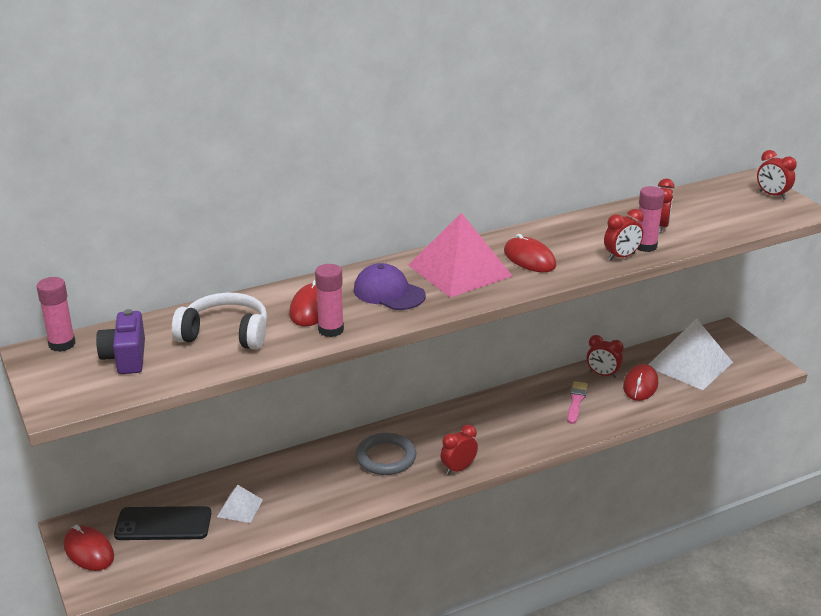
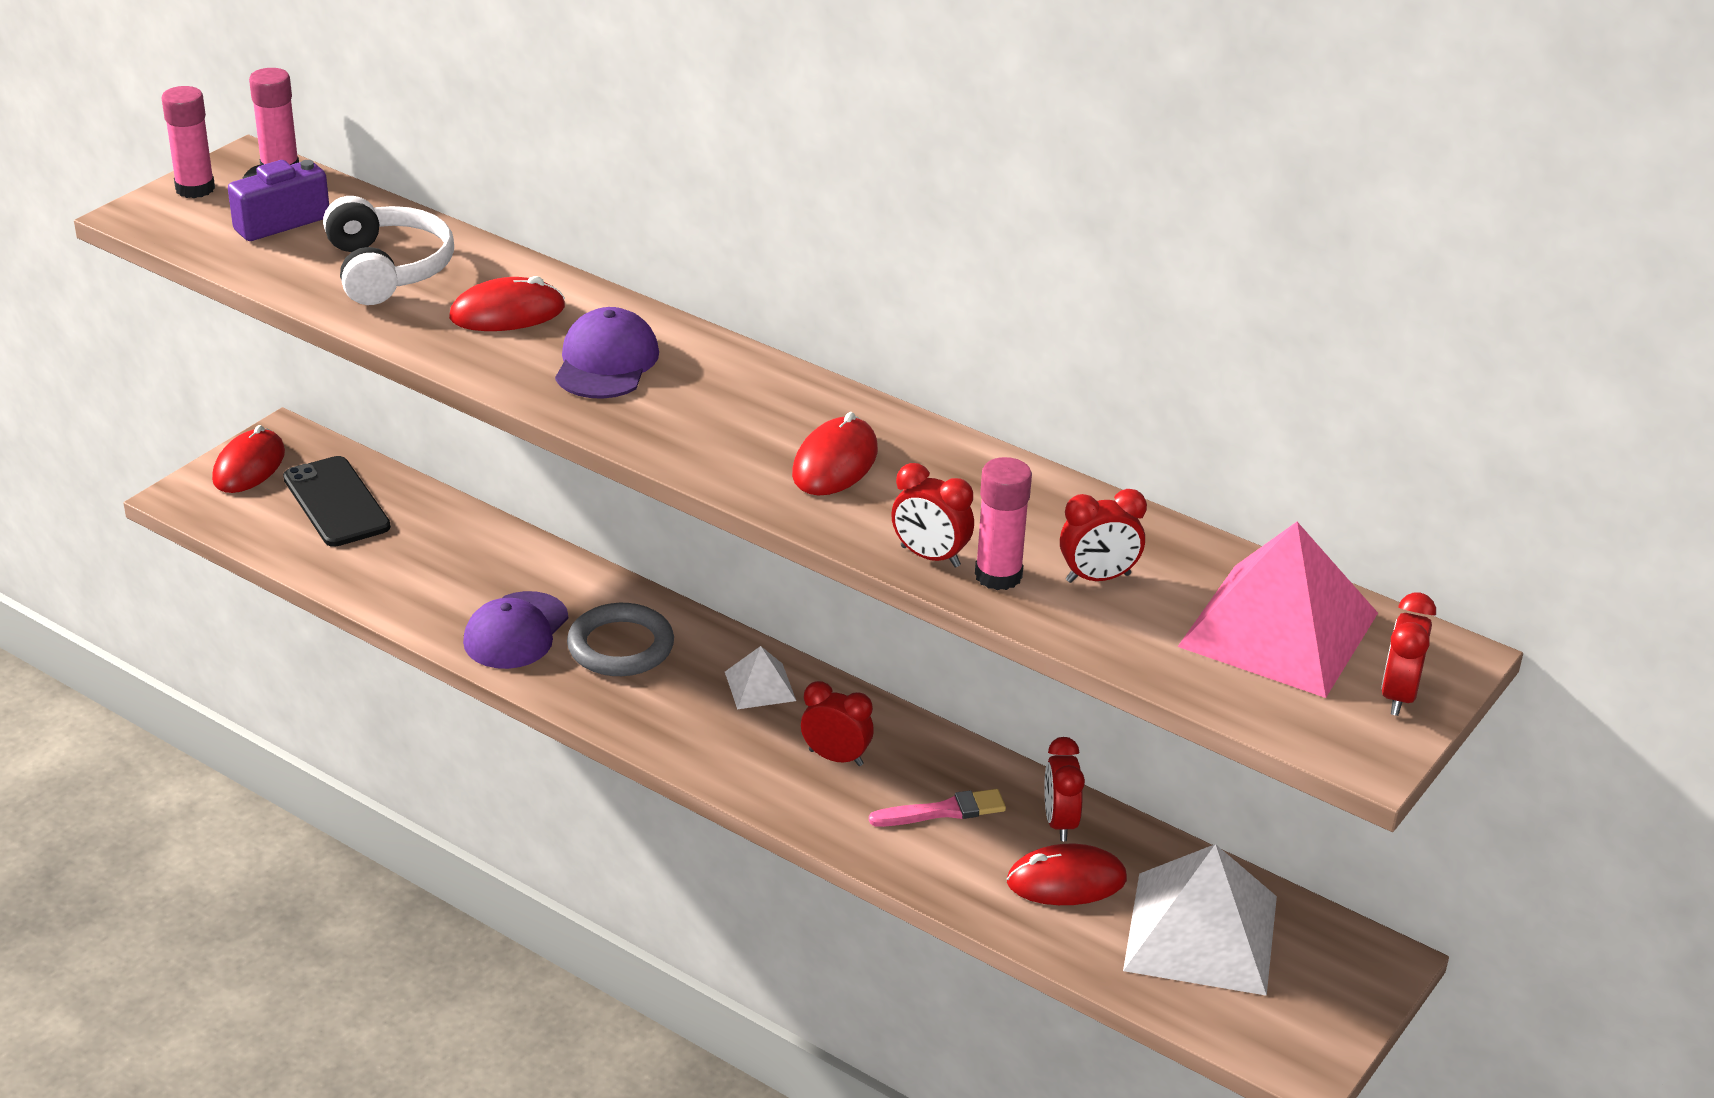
camera: 60 degrees right, 5 degrees up
(240, 508) = (410, 553): white pyramid -> white pyramid (760, 686)
(331, 330) = (458, 345): pink glue stick -> pink glue stick (195, 189)
(344, 489) = (516, 631): none -> purple cap
(458, 469) = (646, 729): red clock -> red clock (836, 758)
(459, 270) = (732, 406): pink pyramid -> pink pyramid (1278, 629)

